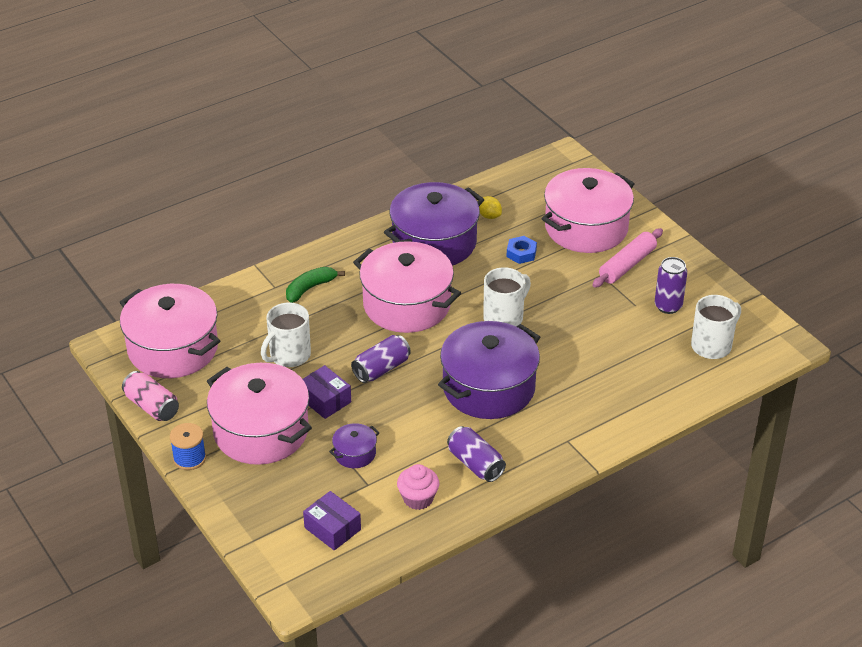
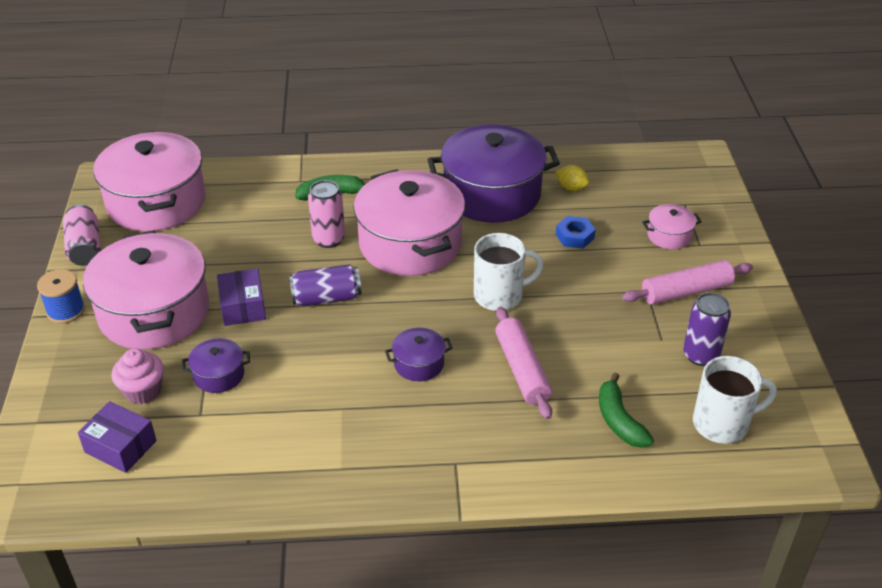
camera: 30 degrees right, 0 degrees up
(289, 355) = (251, 249): white mug -> none
(332, 528) = (120, 446): purple box -> purple box turned 45 degrees counterclockwise
(342, 325) = (329, 239): none -> pink can
(418, 498) = (235, 455): pink cupcake -> pink cupcake (143, 391)
(475, 464) = (330, 443): purple can -> none
(488, 387) = (419, 364): purple pot -> purple pot, size x0.43
(489, 216) = (571, 188): yellow lemon -> yellow lemon turned 45 degrees counterclockwise
(561, 363) = (522, 369): none -> pink rolling pin
(586, 228) = (669, 236): pink pot -> pink pot, size x0.43
(649, 370) = (619, 420): none -> green banana

